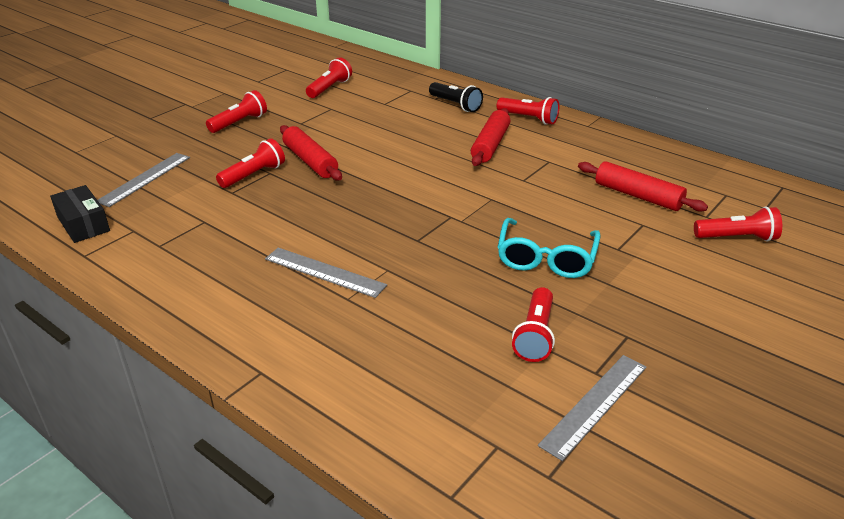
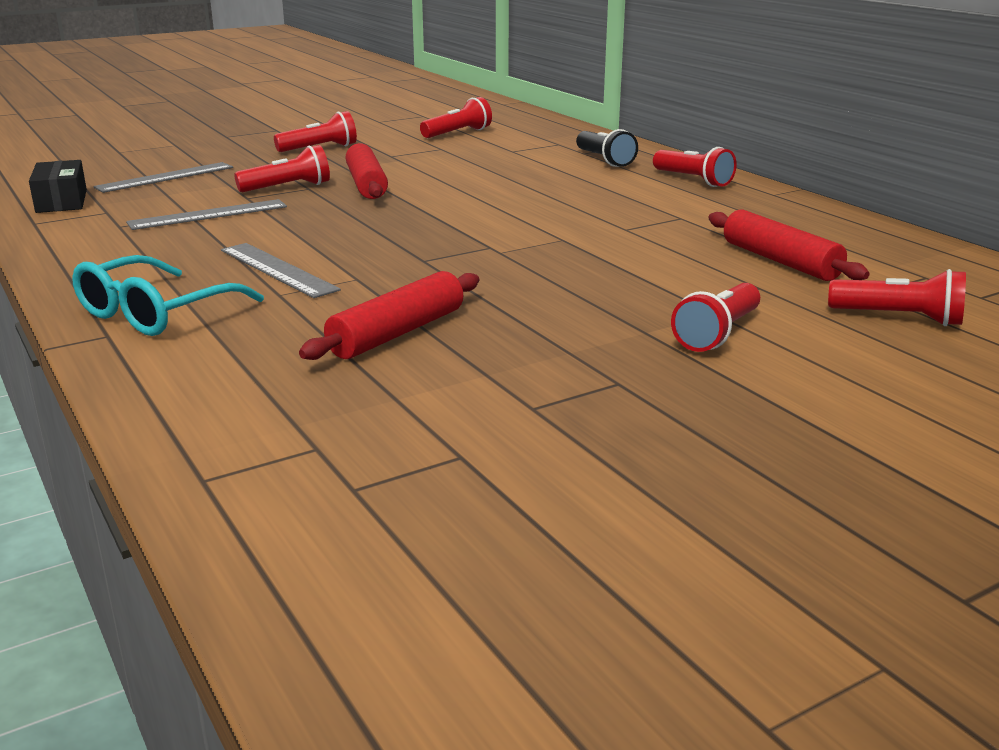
camera: 20 degrees right, 10 degrees down
(490, 145) = (613, 196): red rolling pin -> red rolling pin (397, 333)
(535, 335) = (485, 360): red flashlight -> red flashlight (718, 334)
(546, 259) = (579, 298): turquoise glasses -> turquoise glasses (155, 313)
(594, 404) = (496, 436): grey ruler -> grey ruler (208, 215)

